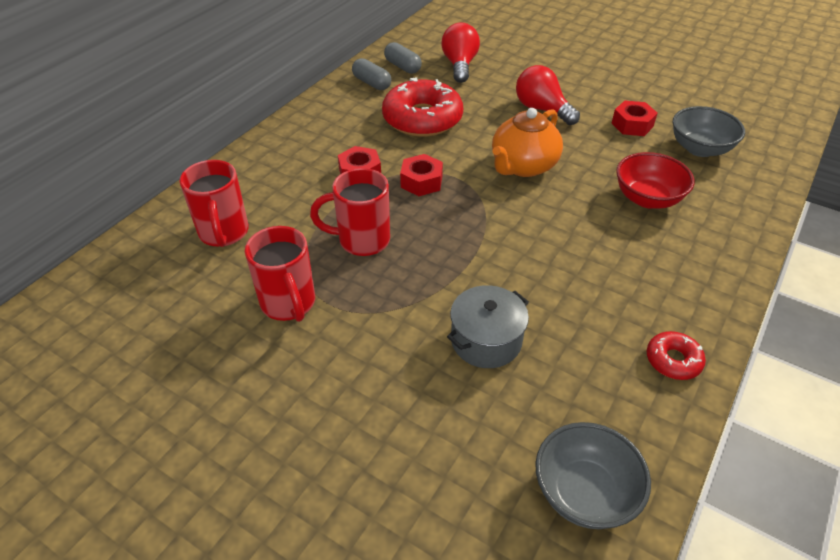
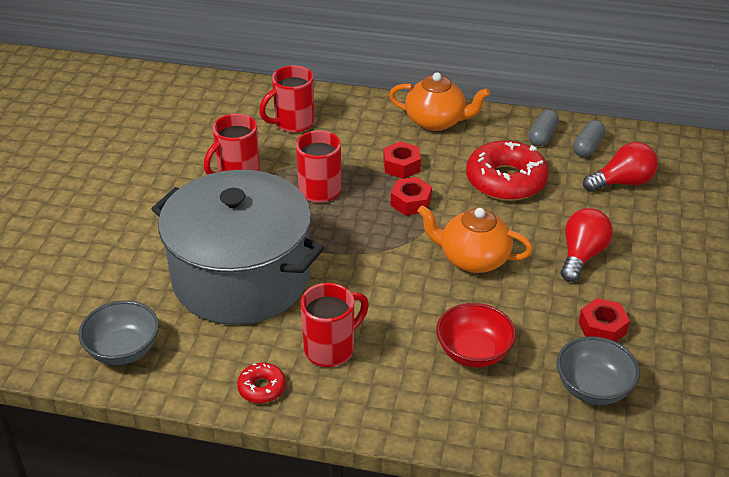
camera: 70 degrees right, 5 degrees down
(304, 133) = (436, 121): none -> orange teapot
(486, 340) = (241, 277): grey pot -> grey pot, size x2.42
(623, 291) = (331, 349): none -> red mug

